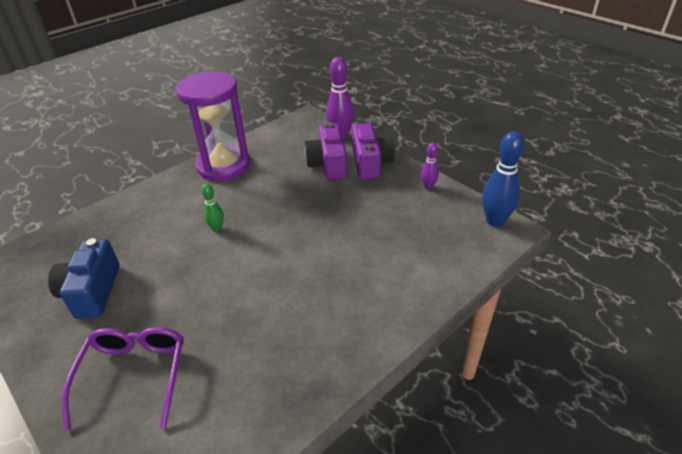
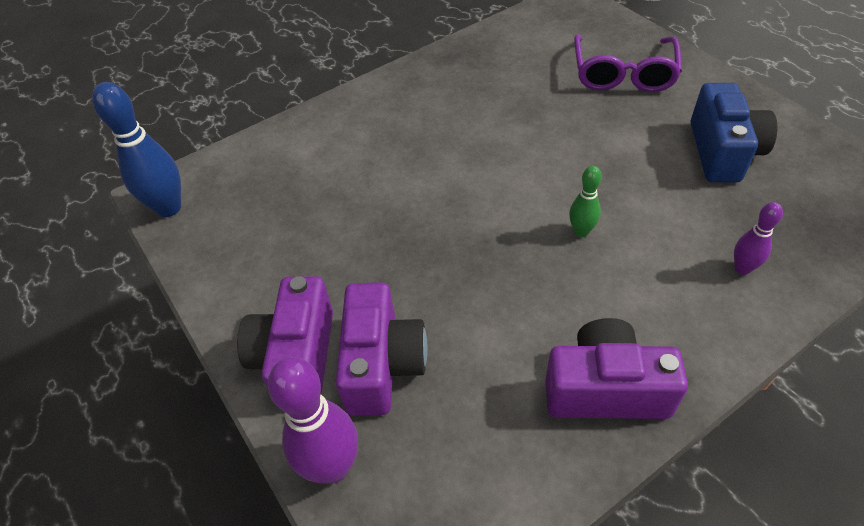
camera: 170 degrees left, 10 degrees up
(224, 166) = (605, 389): purple hourglass -> purple camera
(428, 187) = (222, 282): purple bowling pin -> purple bowling pin (742, 268)

